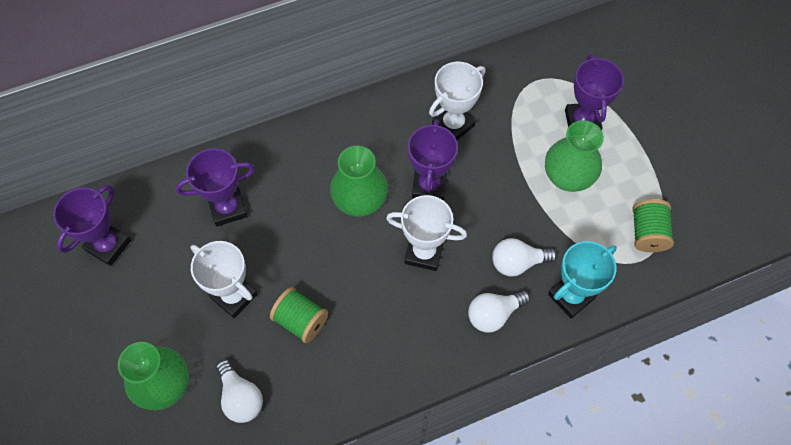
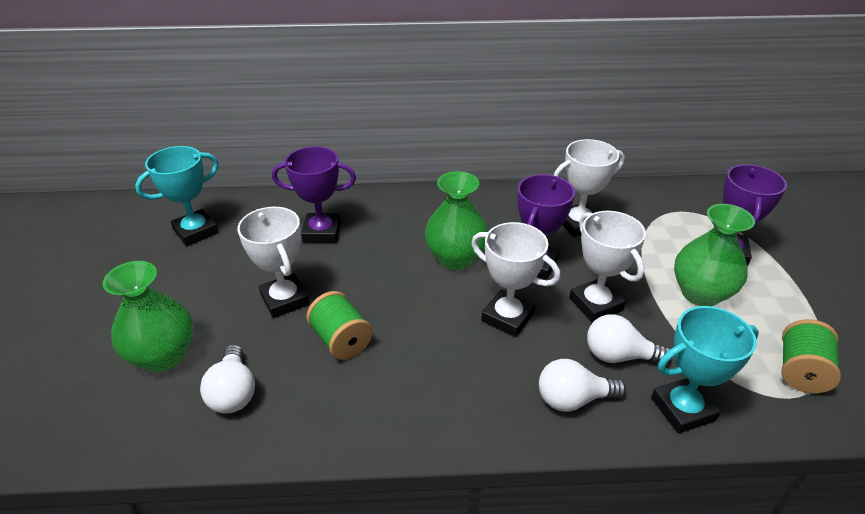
camera: 20 degrees right, 25 degrees down
(108, 245) = (196, 231): purple trophy -> turquoise trophy
(489, 216) = (595, 304): none -> white trophy

